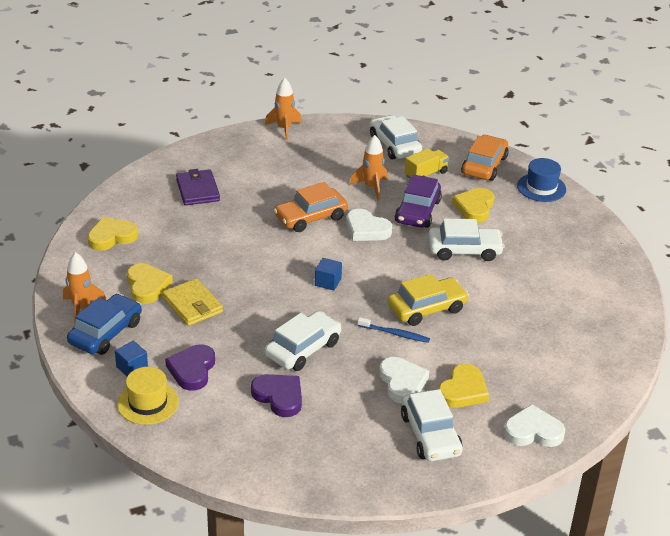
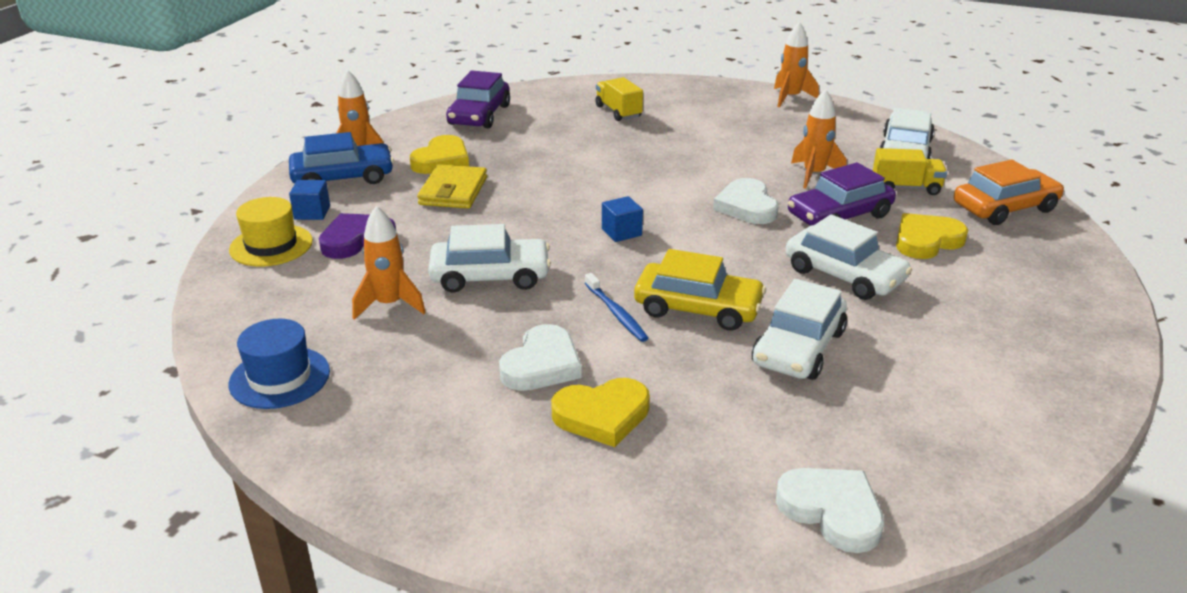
camera: 45 degrees right, 5 degrees down
(112, 237) = (479, 115): yellow heart -> purple car
(198, 190) = (618, 112): purple wallet -> yellow truck
(279, 397) = (390, 305): purple heart -> orange rocket
(310, 217) = (698, 173): orange car -> none
(430, 435) = (480, 439): white car -> white car (799, 348)
(533, 431) = (620, 522): white heart -> white heart (832, 511)
(541, 187) = (1064, 259): blue hat -> blue hat (280, 378)

